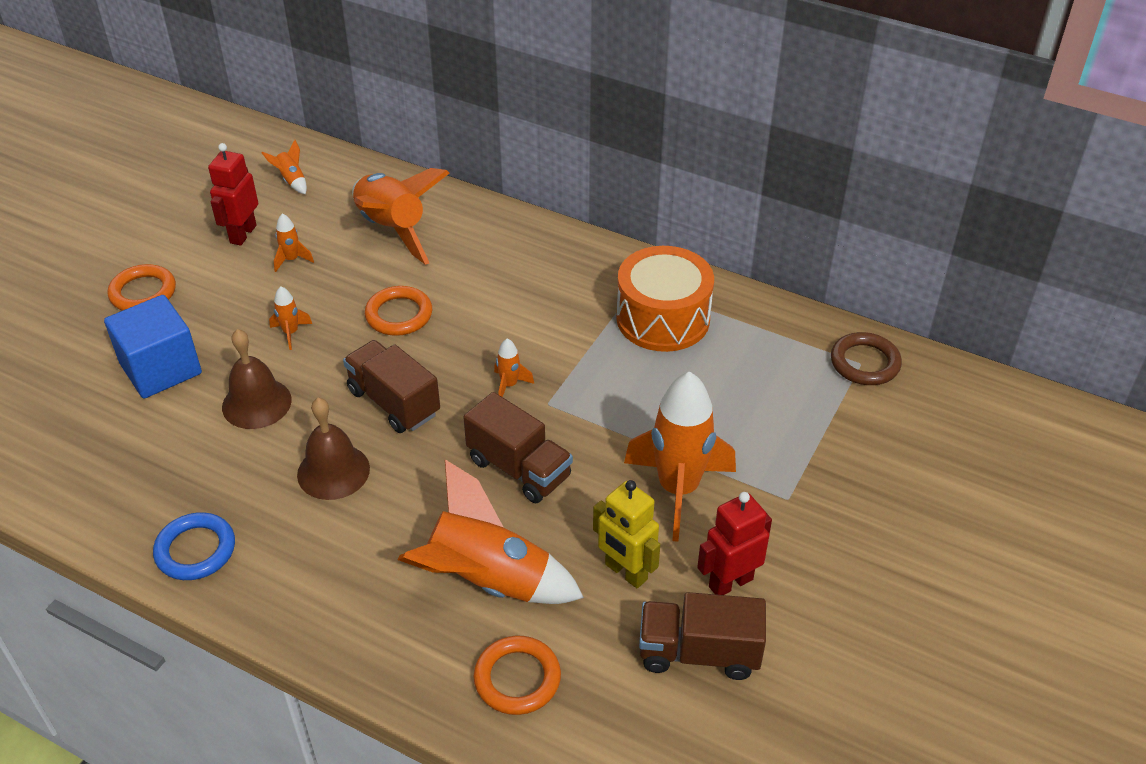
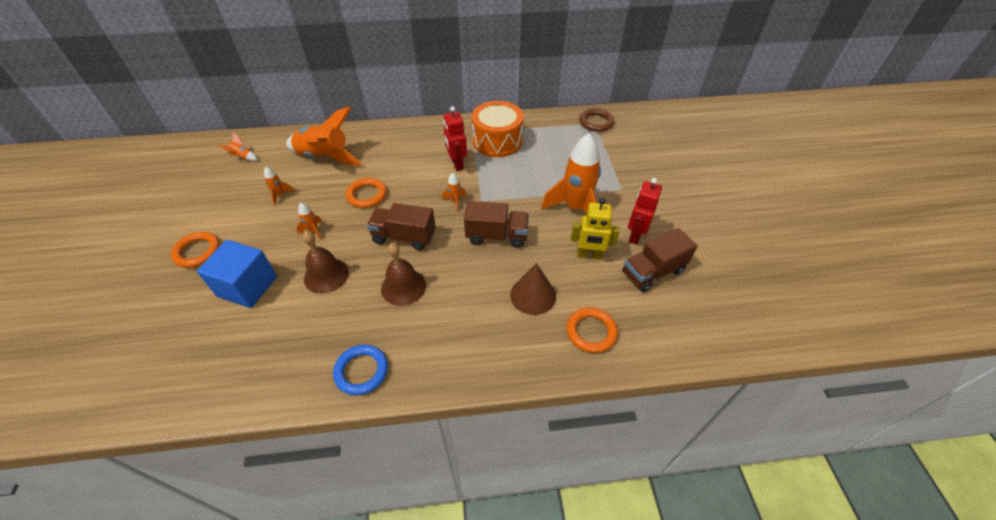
camera: 35 degrees left, 5 degrees up
(243, 234) = (236, 195): red robot -> red robot (457, 164)
(487, 581) = (533, 295): orange rocket -> brown cone

